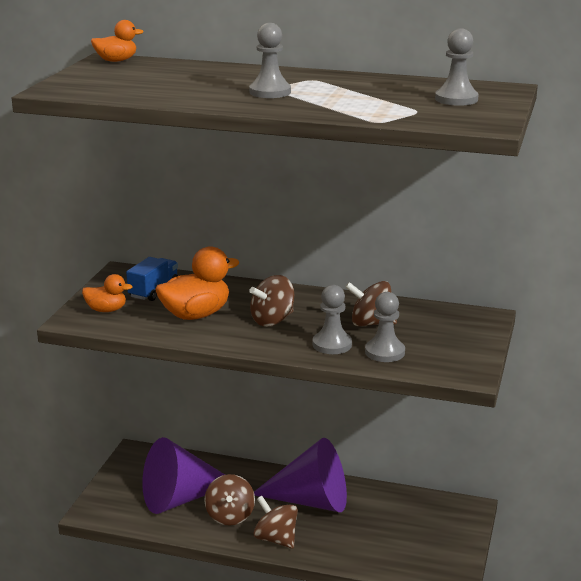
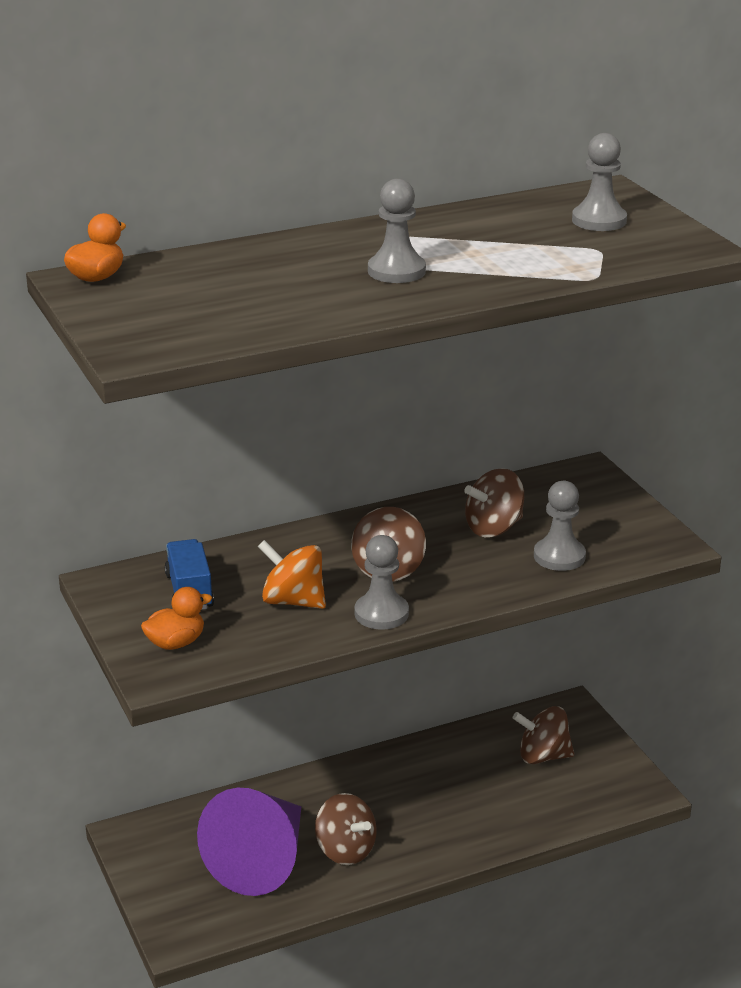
camera: 40 degrees left, 5 degrees up
(196, 315) = (293, 601): orange duck -> orange spinning top
(276, 539) = (428, 849): brown spinning top -> brown spinning top (543, 756)
(311, 501) = (408, 785): purple cone -> none
(332, 344) = (496, 571): grey pawn -> grey pawn (381, 613)

